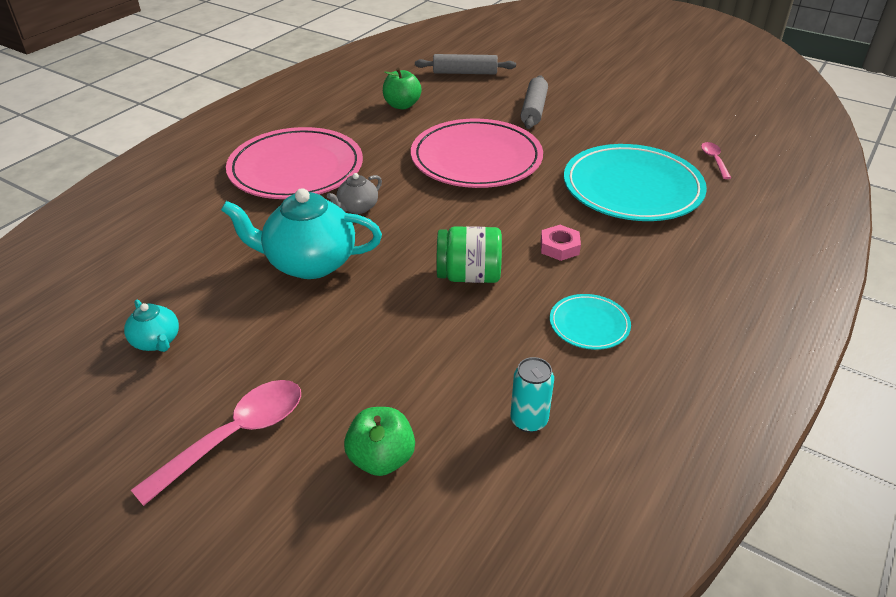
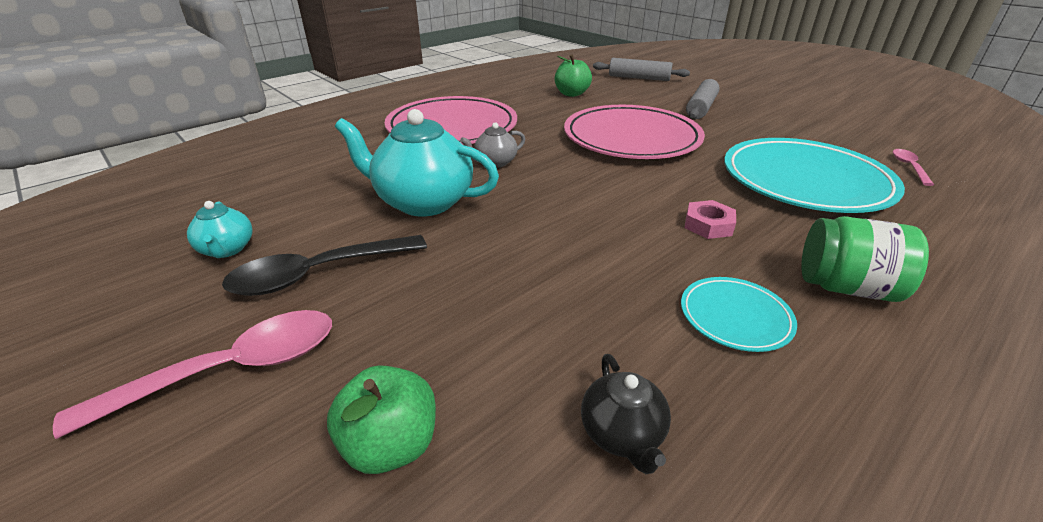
camera: 15 degrees right, 5 degrees down
(254, 349) = (317, 274): none -> black spoon
(469, 276) = (591, 238): green jar -> green jar (846, 287)
(529, 420) = (622, 434): turquoise can -> black teapot

